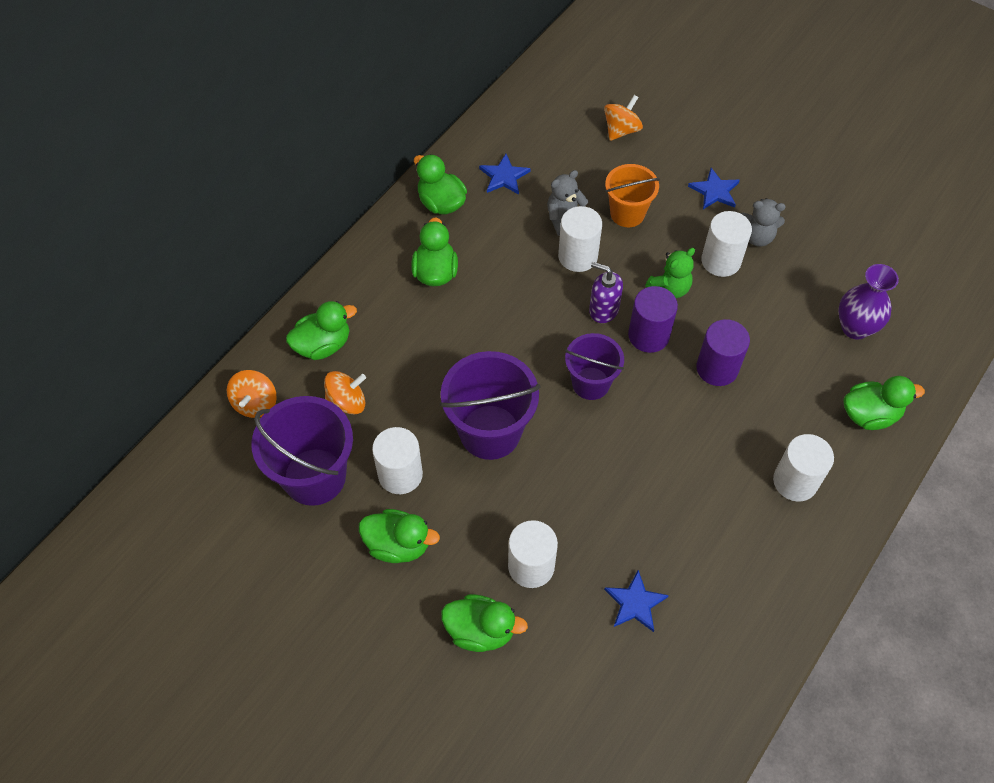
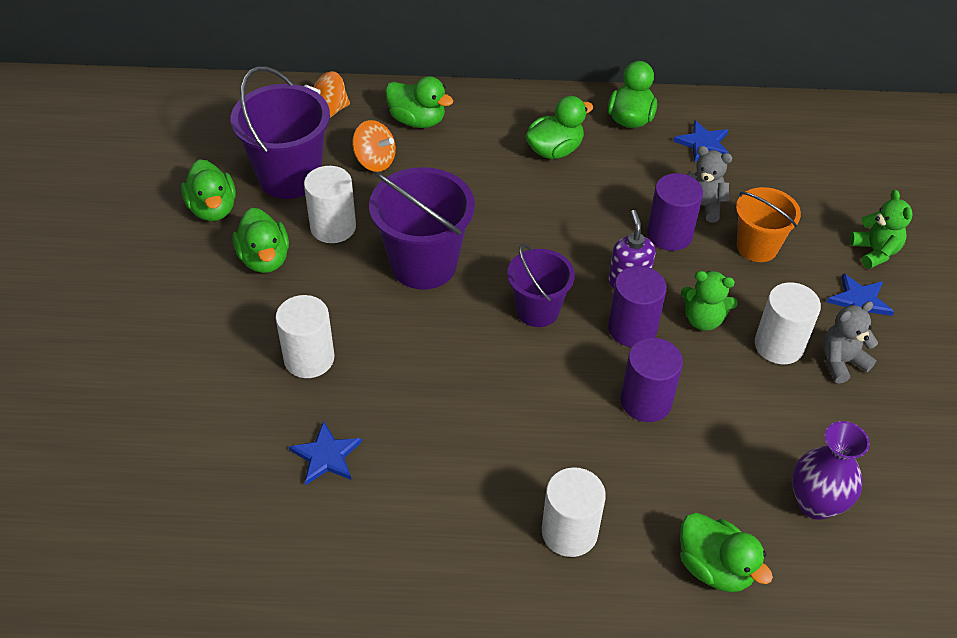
camera: 55 degrees right, 10 degrees down
(480, 630) = (220, 353): green duck -> green duck (213, 209)
(577, 256) = (669, 234): white cylinder -> purple cylinder
(621, 130) = (850, 197): orange spinning top -> none
(679, 152) = (875, 252): none -> green teddy bear
(757, 237) = (841, 362): grey teddy bear -> grey teddy bear turned 90 degrees clockwise

